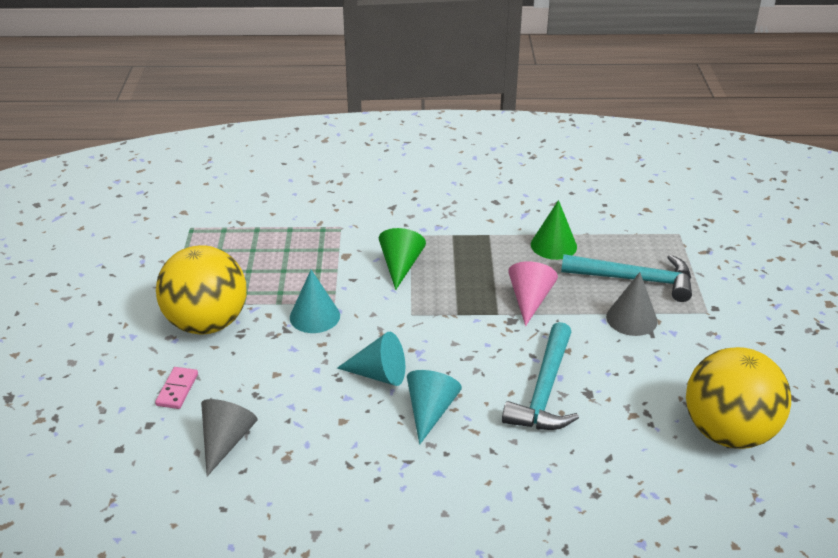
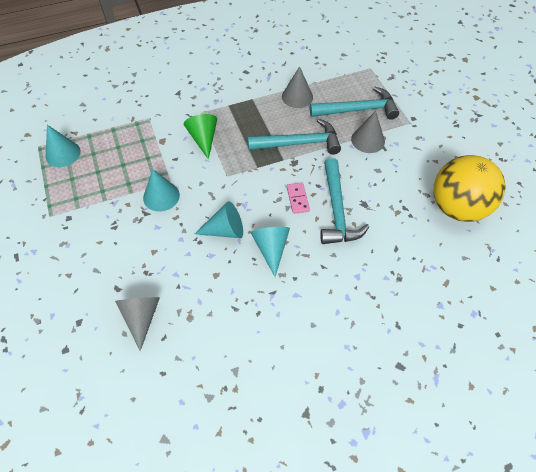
camera: 20 degrees left, 20 degrees up
(177, 389) = (87, 286): pink domino -> pink domino (297, 199)
(207, 323) = (86, 224): yellow ball -> none
(216, 242) = (63, 154): none -> turquoise cone
(530, 300) = (299, 143): pink cone -> turquoise hammer
(553, 245) = (297, 97): green cone -> grey cone

